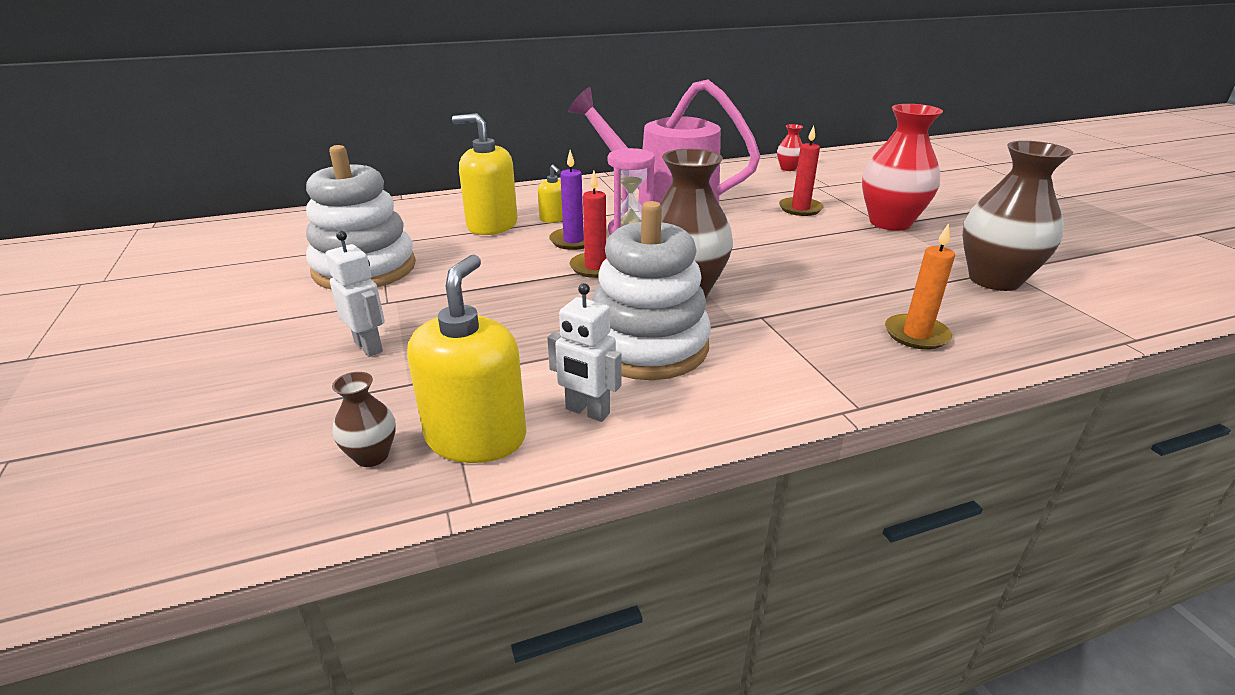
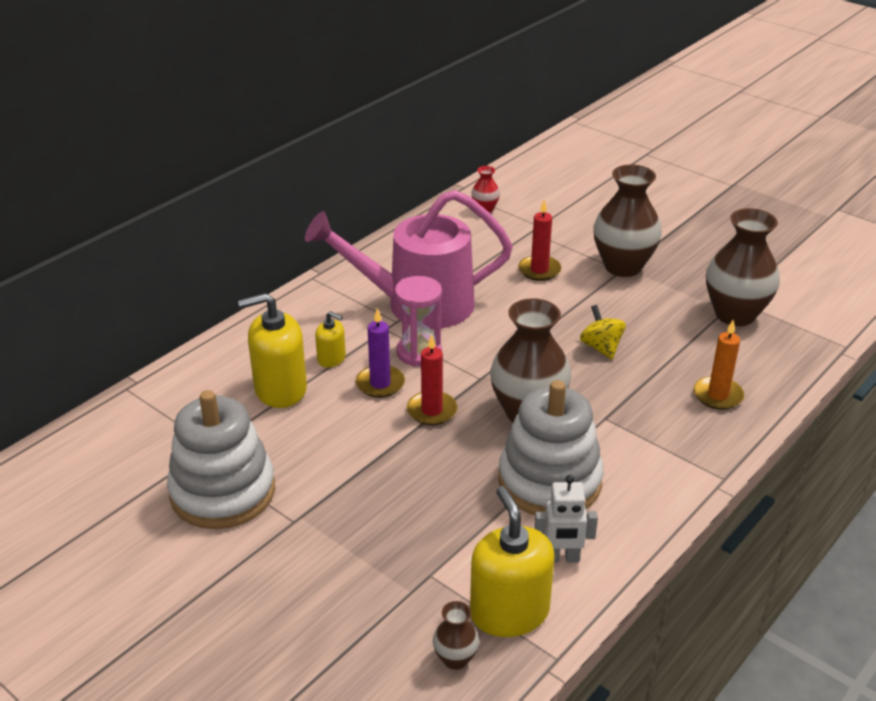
camera: 30 degrees left, 5 degrees up
(369, 346) = (337, 572): white robot -> none
(810, 268) = (601, 347): none -> yellow spinning top
(890, 223) = (623, 266): red vase -> brown vase

